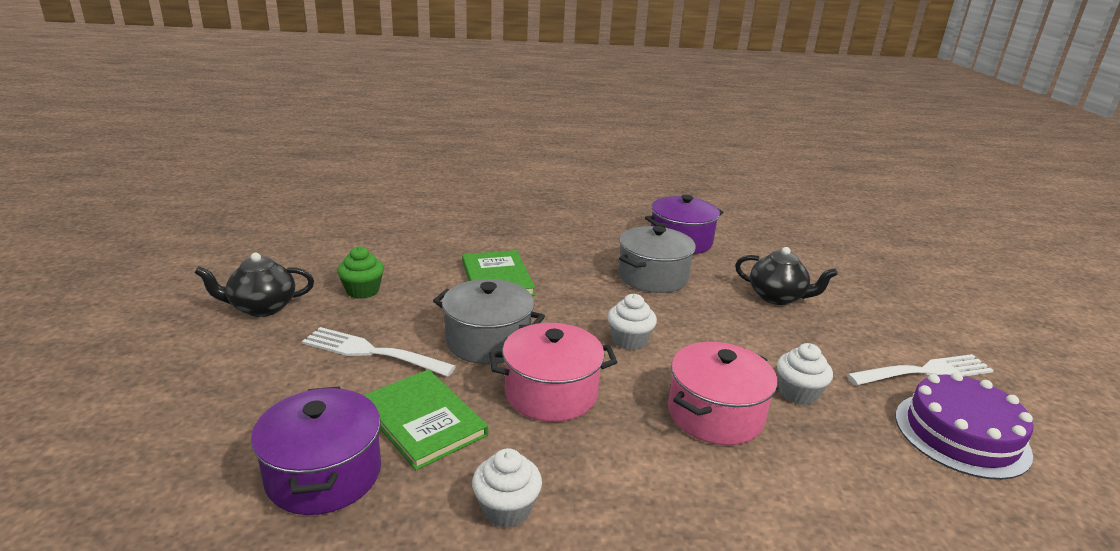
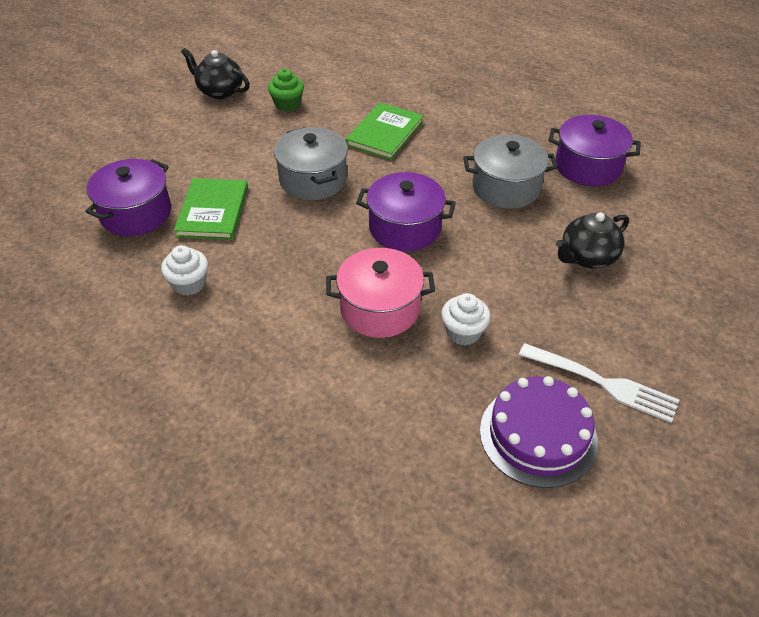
camera: 45 degrees right, 20 degrees up
(372, 352) = (240, 153): white fork -> none
(551, 393) = (301, 235): pink pot -> none
(629, 340) = (405, 228): white cupcake -> purple pot
(777, 297) = (587, 257): black teapot -> black teapot turned 75 degrees clockwise

